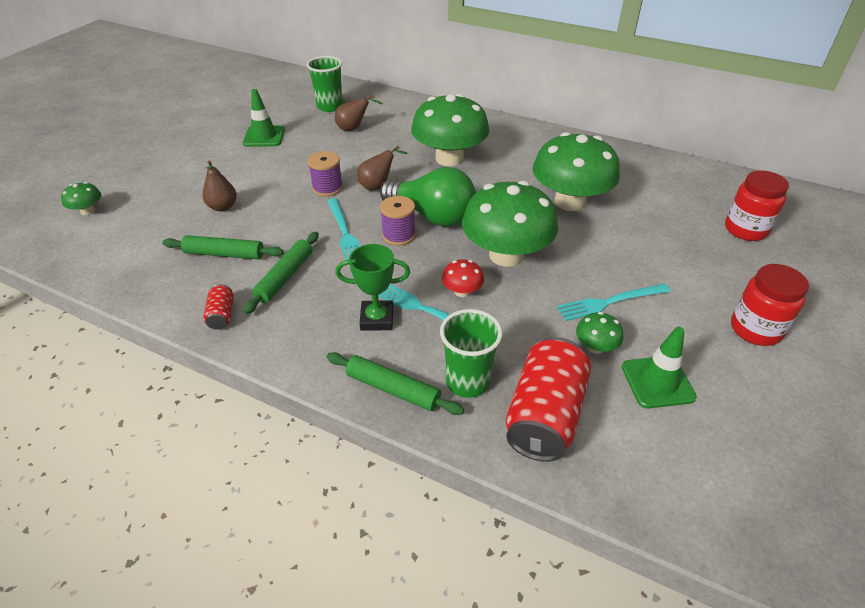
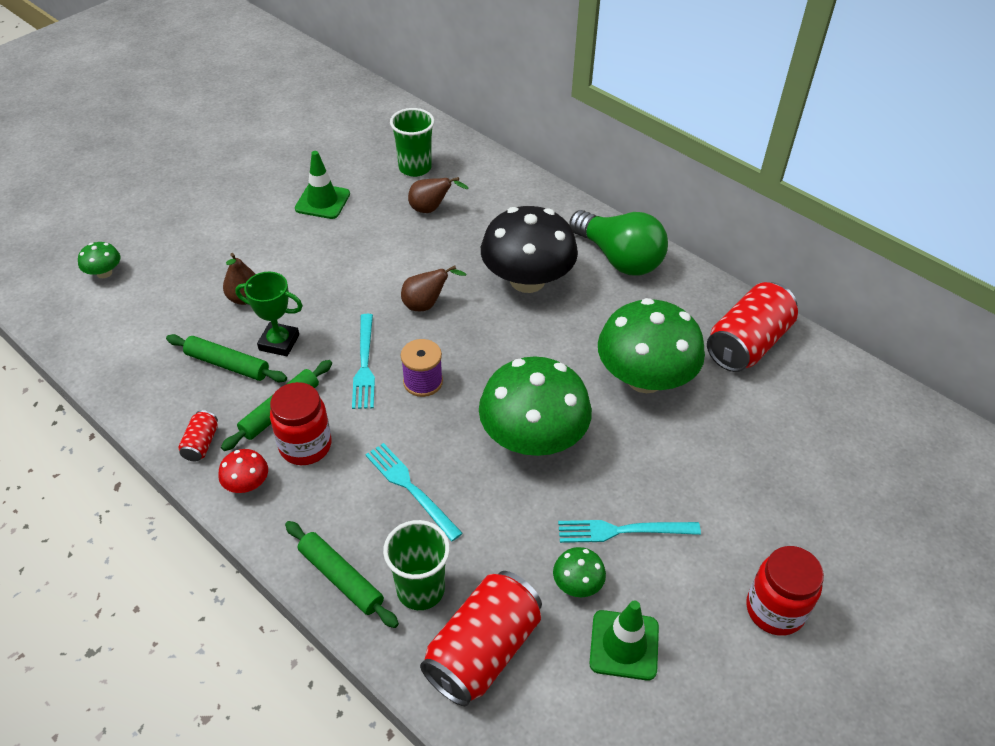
camera: 15 degrees right, 5 degrees up
(327, 188) = (368, 295): purple spool -> none
(377, 319) = (357, 488): green trophy -> green trophy (279, 342)
(432, 216) = (472, 363): green light bulb -> green light bulb (619, 258)
(449, 158) = (527, 280): green mushroom -> black mushroom
(462, 291) = (462, 475): red mushroom -> red mushroom (247, 484)
(630, 169) = (747, 344): none -> red can
(745, 230) = (845, 470): red jar -> red jar (305, 446)

